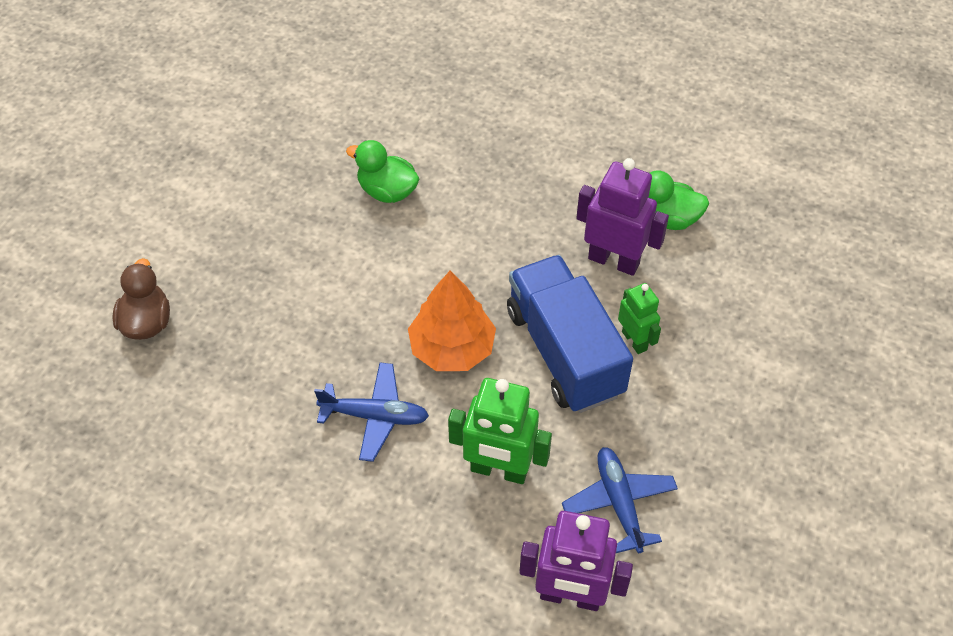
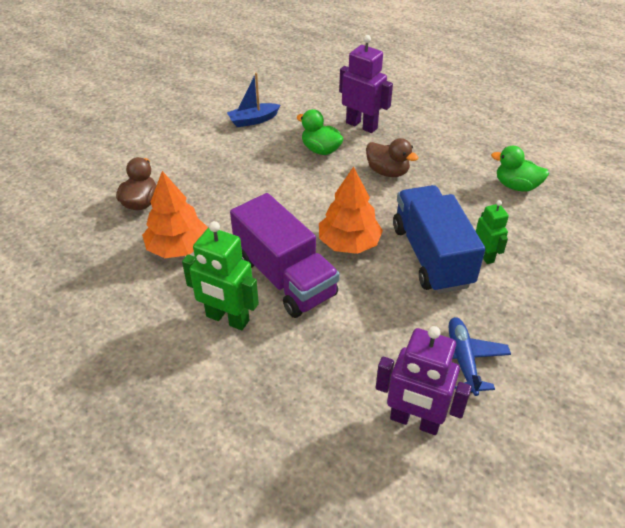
camera: 10 degrees right, 10 degrees down
(218, 390) = (178, 247): none -> orange tree
(277, 148) = (253, 120): none -> blue boat
(375, 416) = (285, 278): blue plane -> purple truck
(488, 218) = (387, 172): none -> brown duck
(499, 470) = (371, 324): green robot -> green robot (227, 319)
(614, 261) = (474, 206): purple robot -> purple robot (361, 125)

